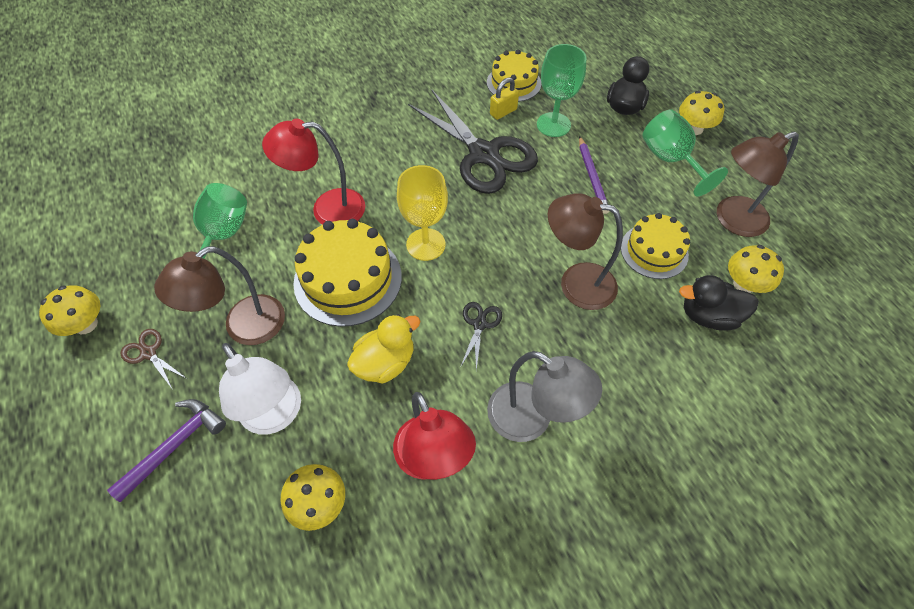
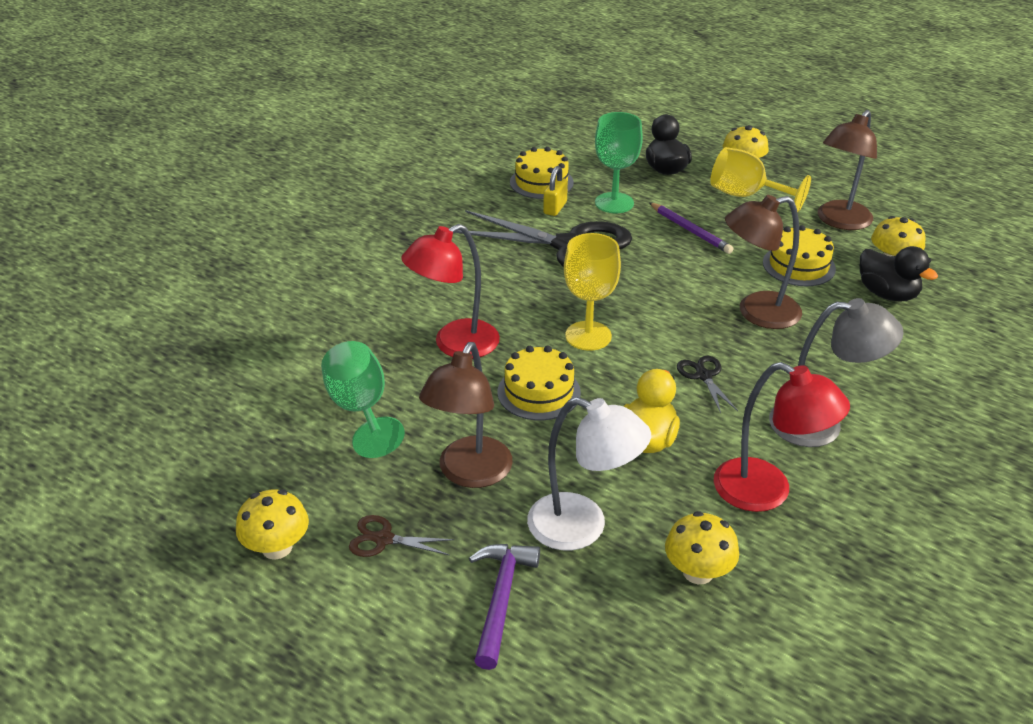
camera: 30 degrees left, 20 degrees down
(348, 279) = (539, 392): yellow cake -> yellow cake, size x0.64
(670, 160) = (746, 196): green goblet -> yellow goblet
(708, 316) = (887, 294): black duck -> black duck turned 105 degrees counterclockwise

